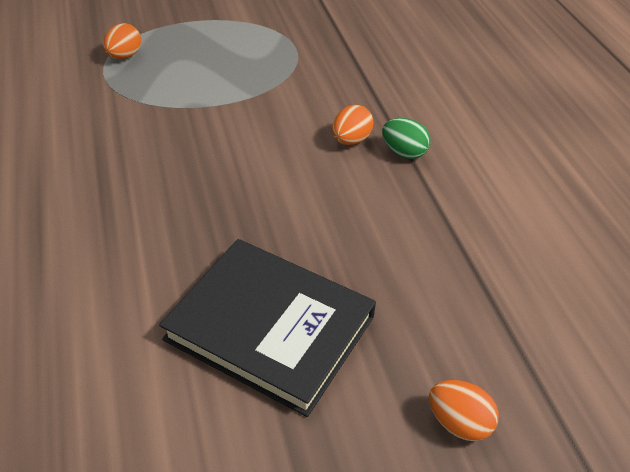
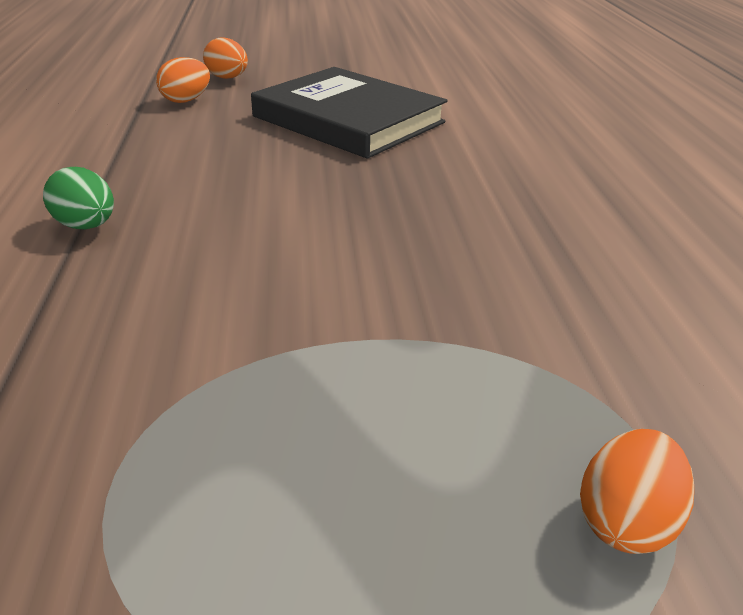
camera: 170 degrees left, 10 degrees down
(351, 140) = (153, 250): orange egg -> orange egg (186, 100)

